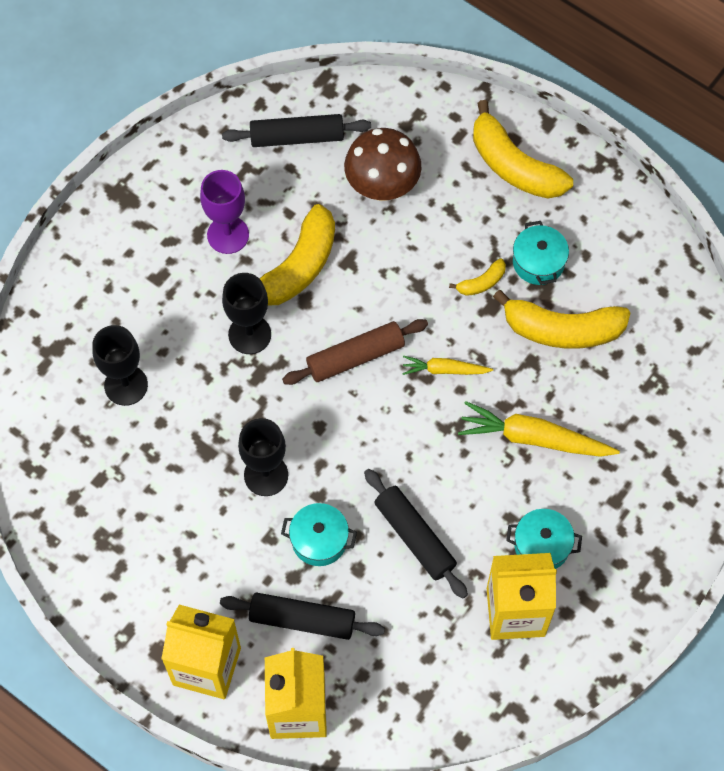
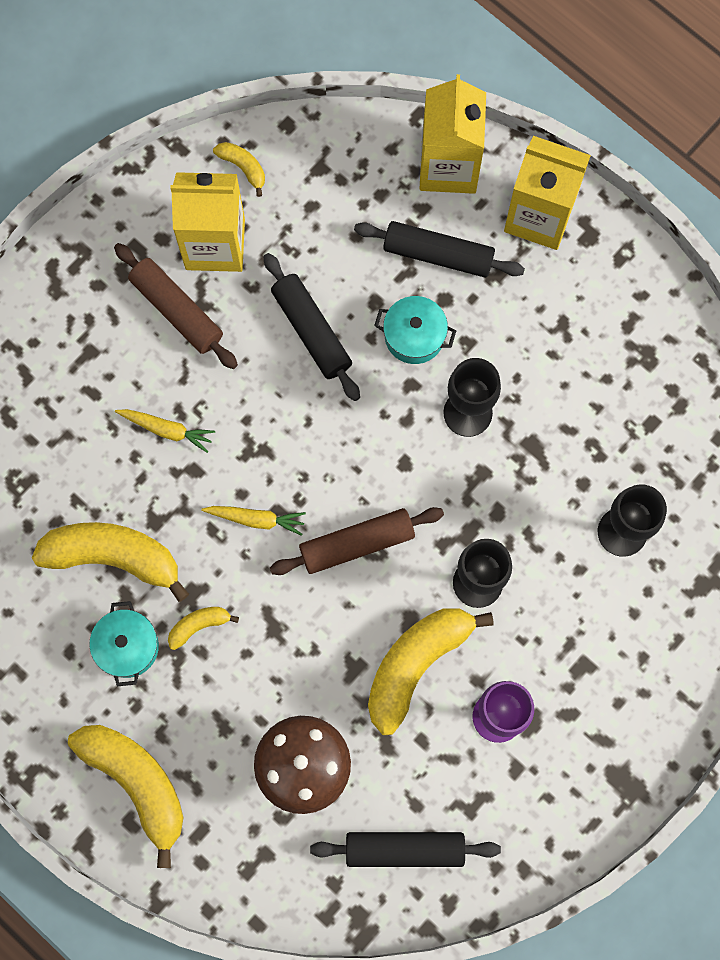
camera: 175 degrees left, 10 degrees up
(499, 691) = (243, 167): none -> yellow banana
(534, 438) = (167, 430): yellow carrot -> yellow carrot, size x0.57
(542, 545) = (177, 310): turquoise pot -> brown rolling pin

